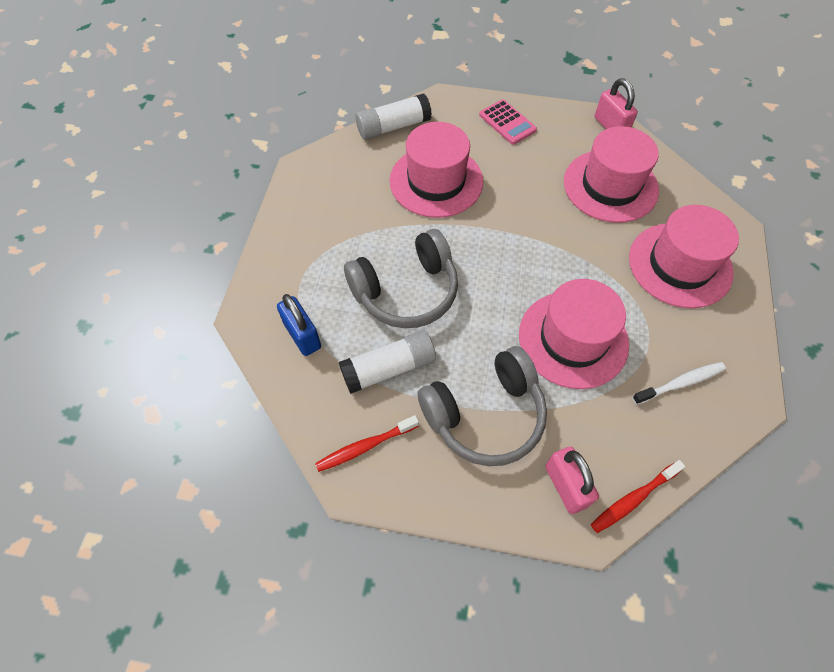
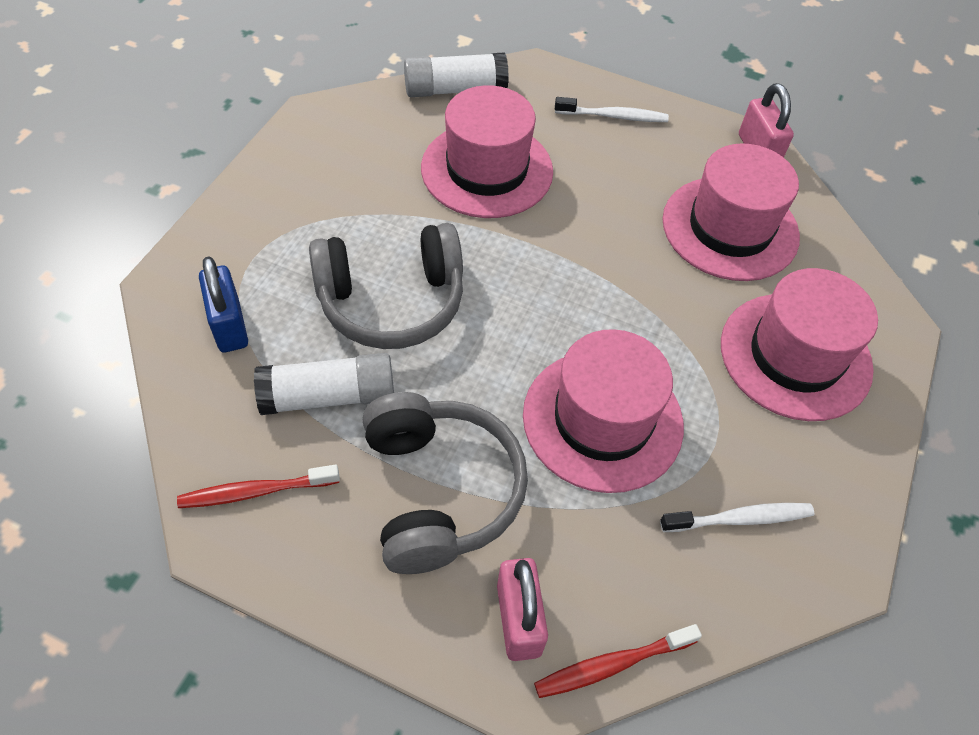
camera: 10 degrees right, 5 degrees down
(485, 414) = (439, 491): grey headphones -> grey headphones turned 90 degrees counterclockwise
(507, 122) = (613, 116): pink calculator -> white toothbrush

